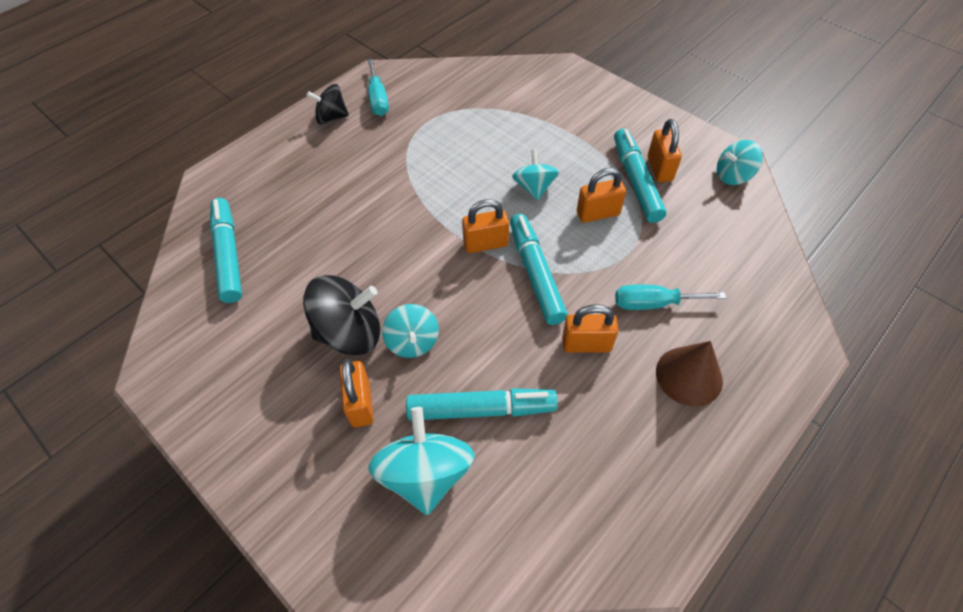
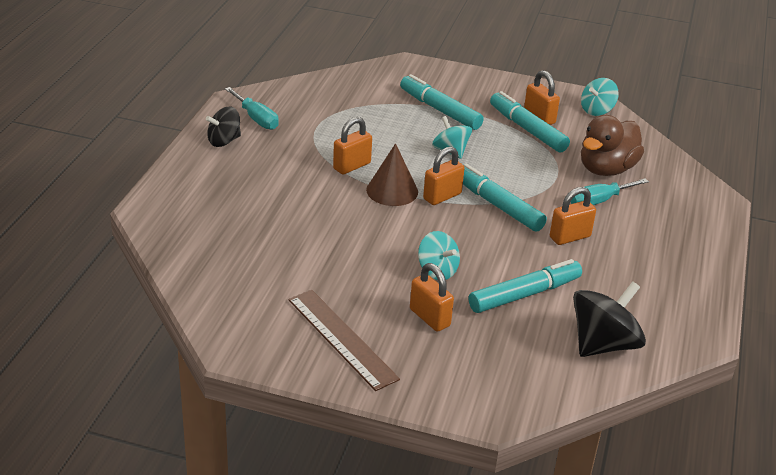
camera: 30 degrees left, 20 degrees down
(228, 255) = (222, 258): turquoise marker -> turquoise marker (440, 110)
(257, 398) = (341, 339): none -> brown ruler
(350, 332) = (381, 279): black spinning top -> black spinning top (603, 344)
(425, 474) = (515, 341): turquoise spinning top -> none
(598, 213) = (514, 157): orange padlock -> orange padlock (352, 166)
(689, 376) = (654, 235): brown cone -> brown cone (392, 190)
(691, 260) = (606, 169): none -> brown duck

